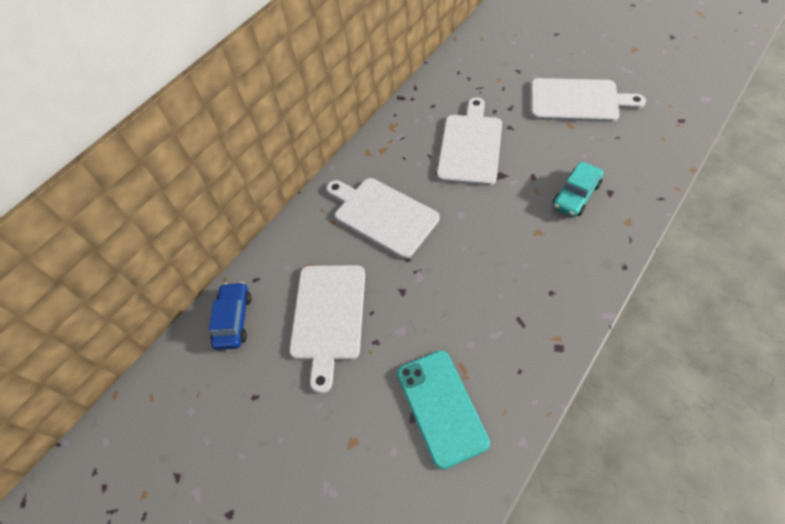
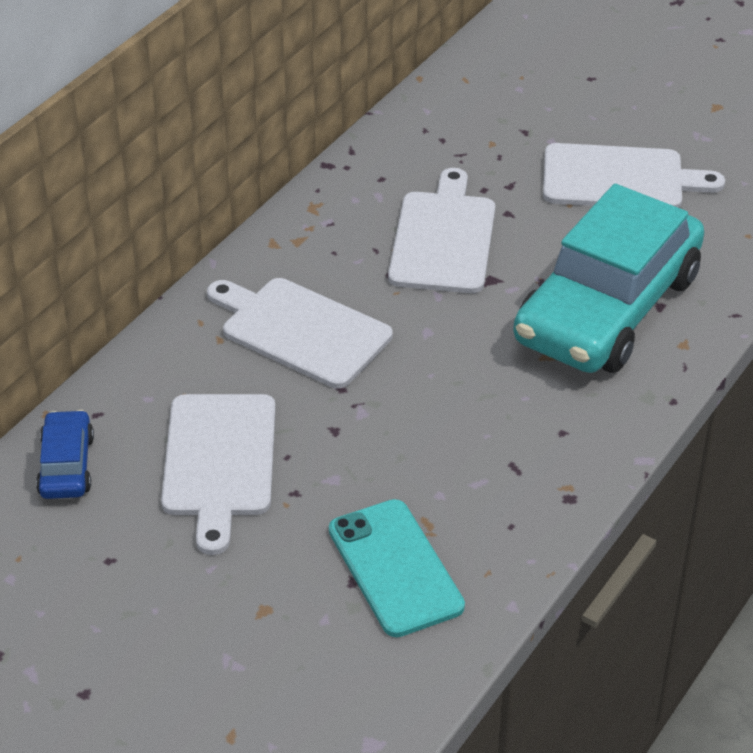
camera: 10 degrees left, 15 degrees down
(576, 195) = (607, 308): turquoise car -> turquoise car, size x2.38

